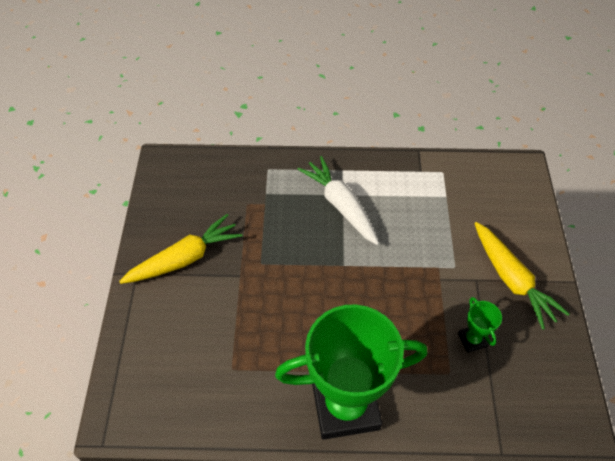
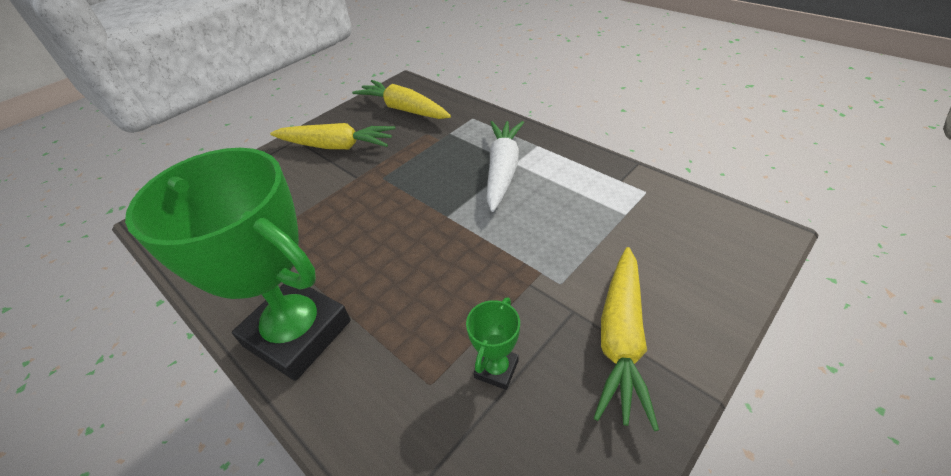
camera: 45 degrees right, 10 degrees down
(199, 189) = (404, 109): none -> yellow carrot

